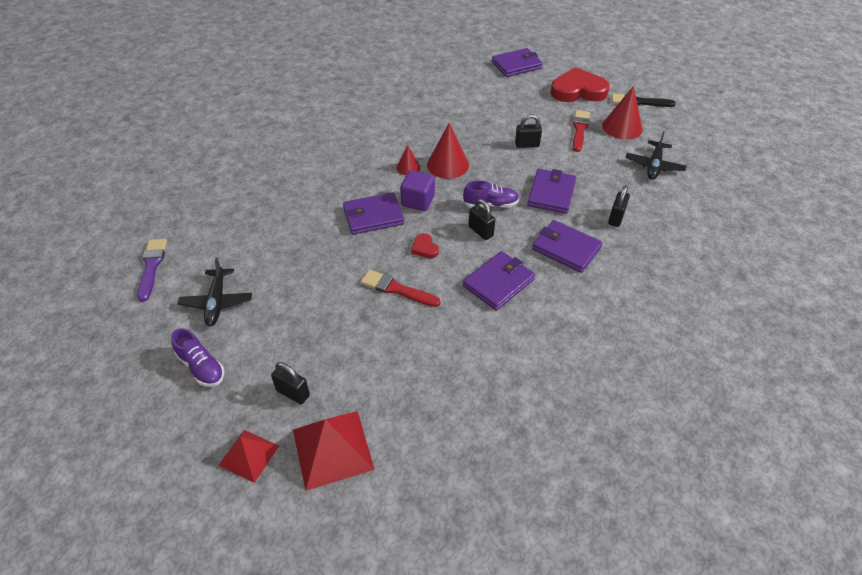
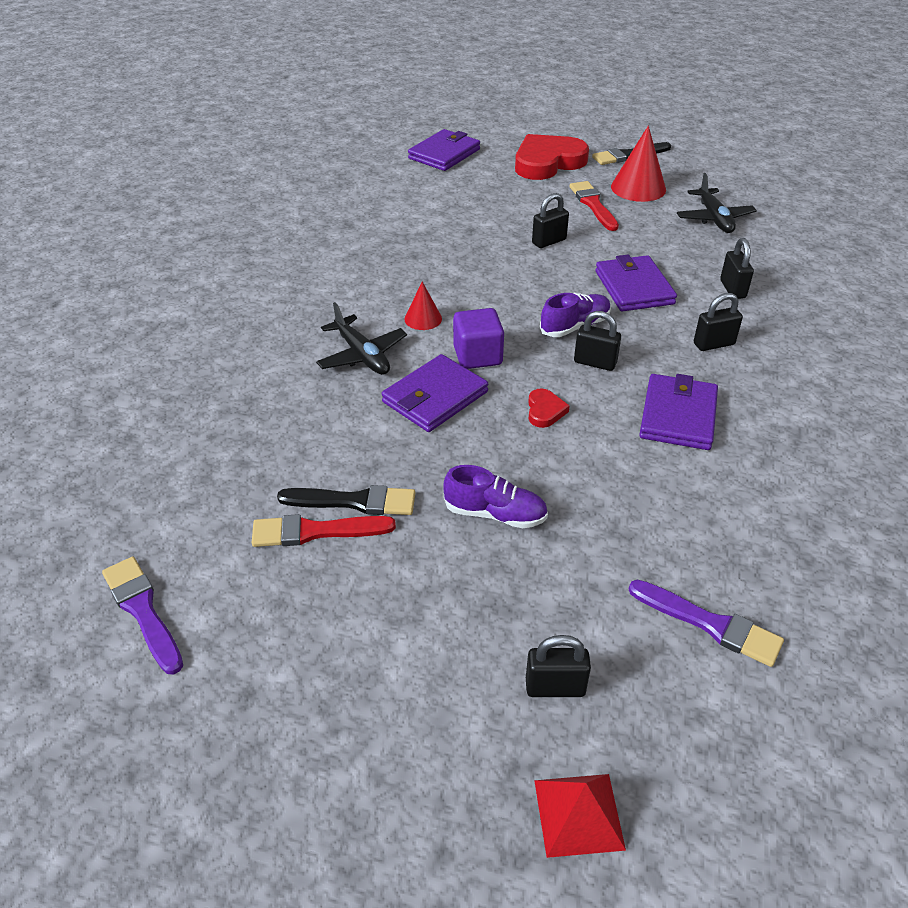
camera: 30 degrees left, 5 degrees down
(201, 367) = (377, 723): purple shoe -> purple shoe (495, 514)
(217, 302) = (310, 614): black plane -> black plane (362, 355)
(284, 256) = (354, 501): none -> black brush
(333, 449) = (686, 735): red pyramid -> none
(396, 289) = (560, 478): red brush -> red brush (315, 531)
(399, 403) = (710, 624): none -> purple brush
(424, 248) = (545, 411): red heart -> red heart turned 120 degrees counterclockwise
(448, 165) = (473, 297): red cone -> none
(566, 248) = (714, 344): purple wallet -> black padlock

